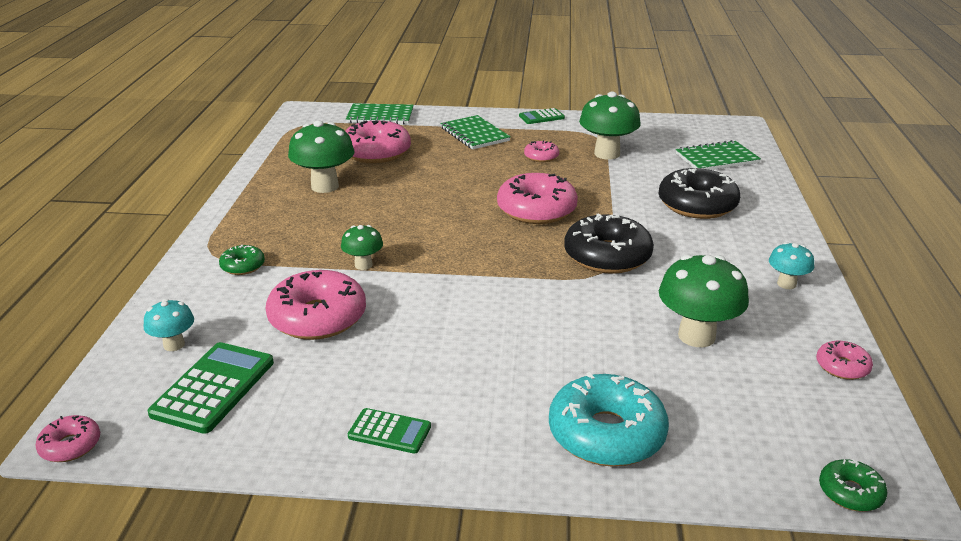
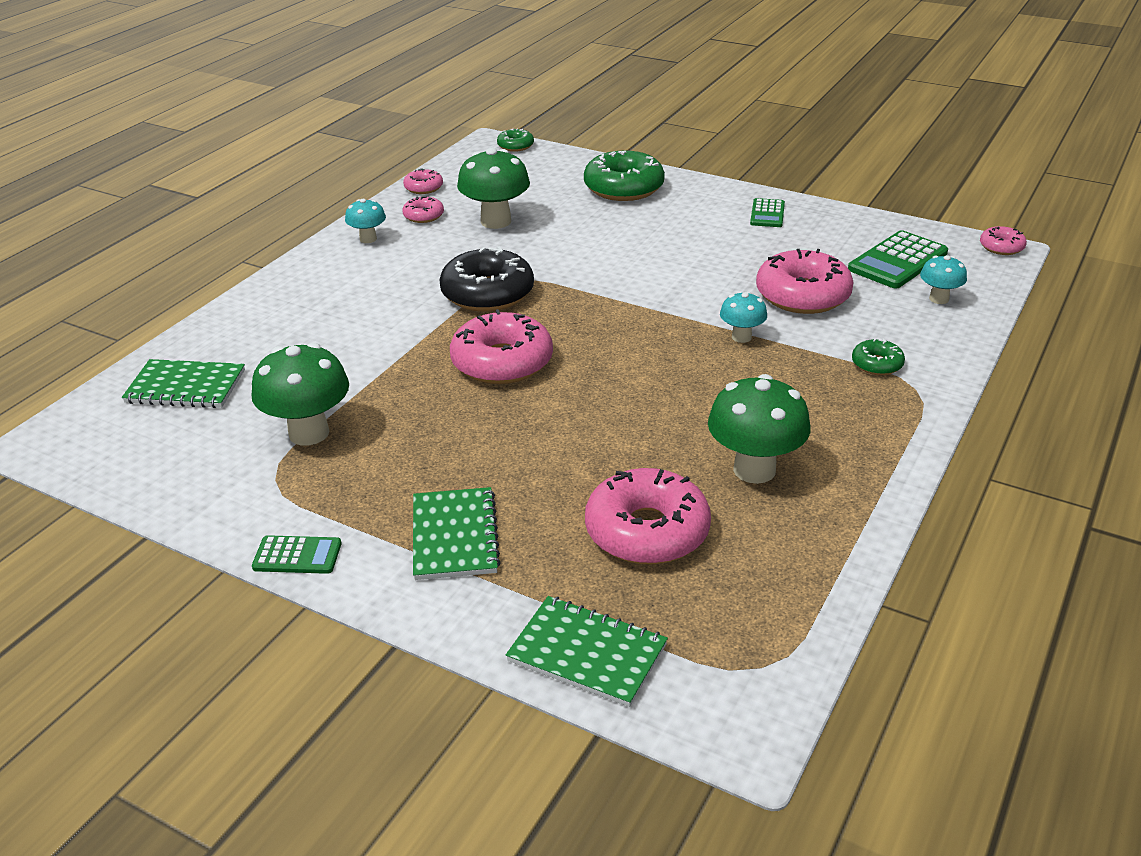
camera: 155 degrees left, 5 degrees up
(363, 265) = (741, 337): green mushroom -> turquoise mushroom
(389, 432) = (767, 214): green calculator -> green calculator turned 120 degrees counterclockwise
(541, 157) = (404, 451): pink donut -> pink donut (423, 216)
(606, 434) = (624, 188): turquoise donut -> green donut
(697, 205) = (319, 327): black donut -> none

